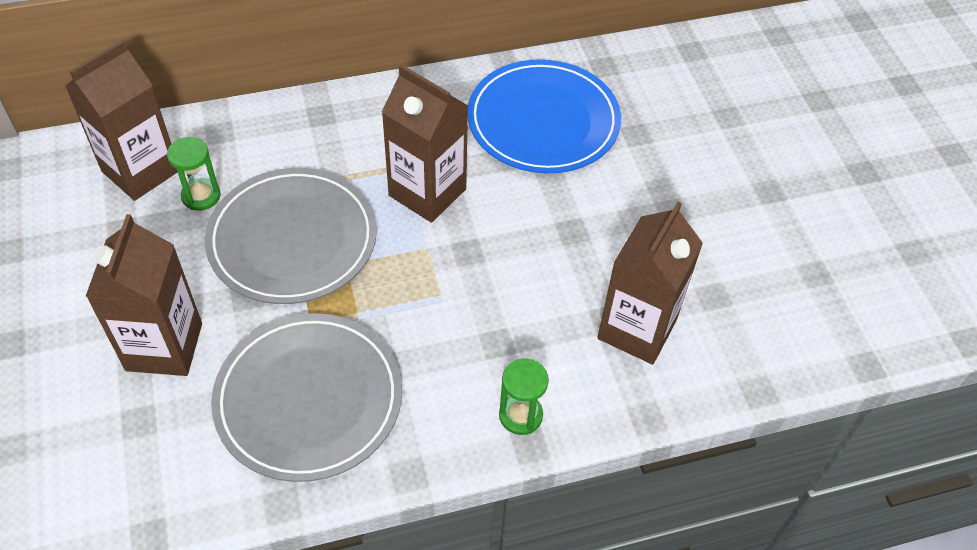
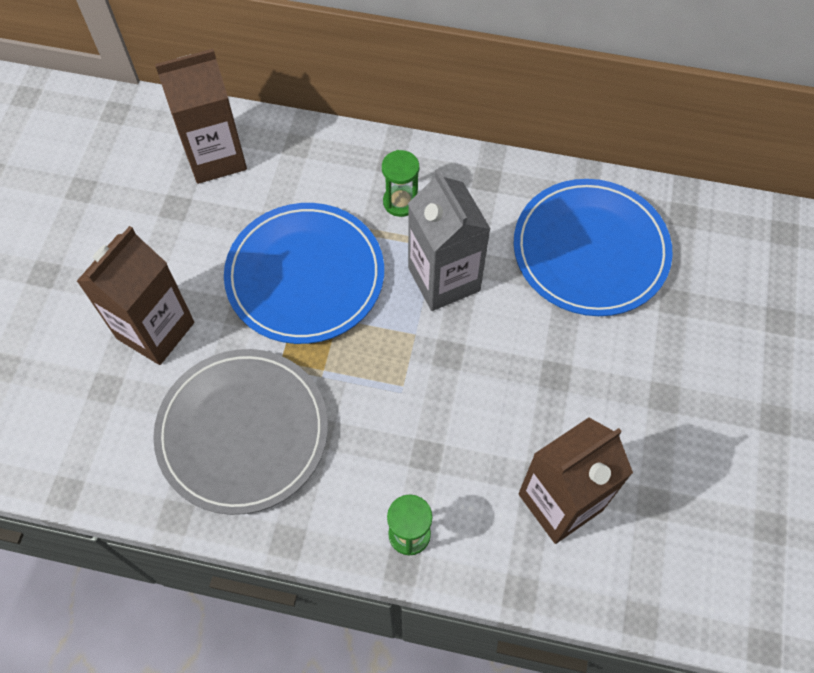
camera: 30 degrees right, 10 degrees up
(201, 196) = (252, 201): green hourglass -> green hourglass (400, 202)
(292, 239) = (305, 276): grey plate -> blue plate
(427, 192) = (444, 279): brown carton -> grey carton

